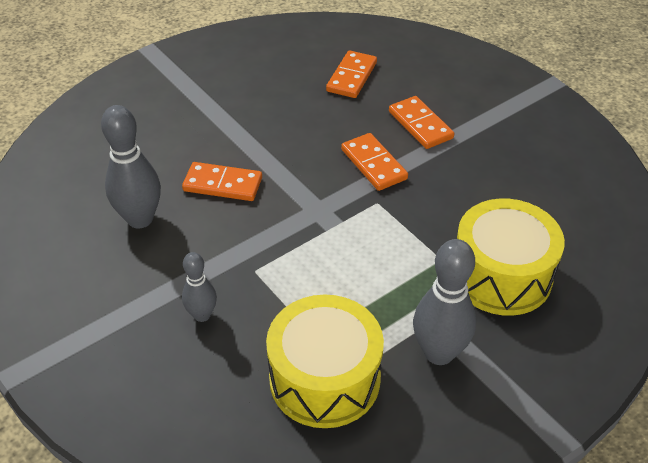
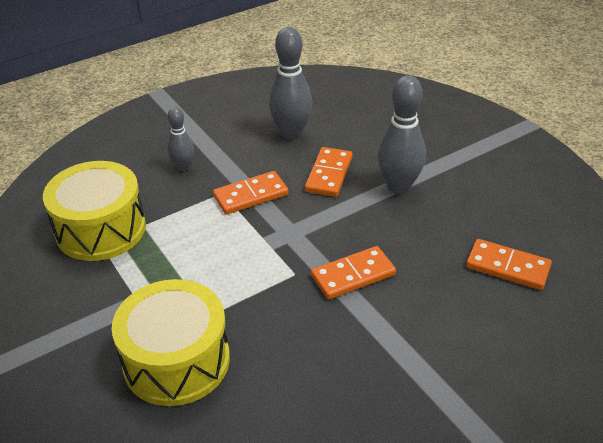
camera: 95 degrees right, 5 degrees down
(420, 125) = (422, 321): orange domino -> orange domino (251, 195)
(439, 353) = (100, 300): grey bowling pin -> grey bowling pin (398, 186)

